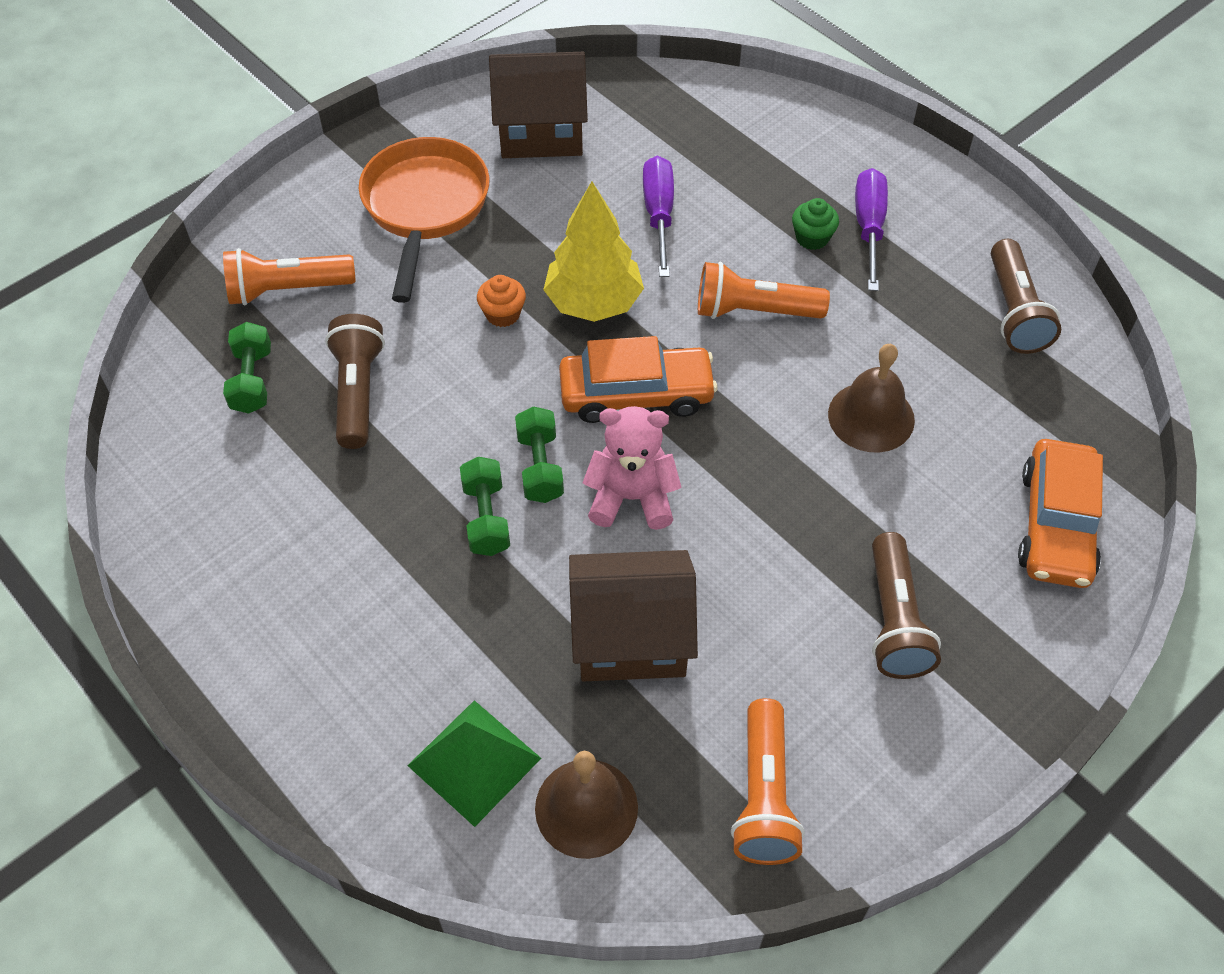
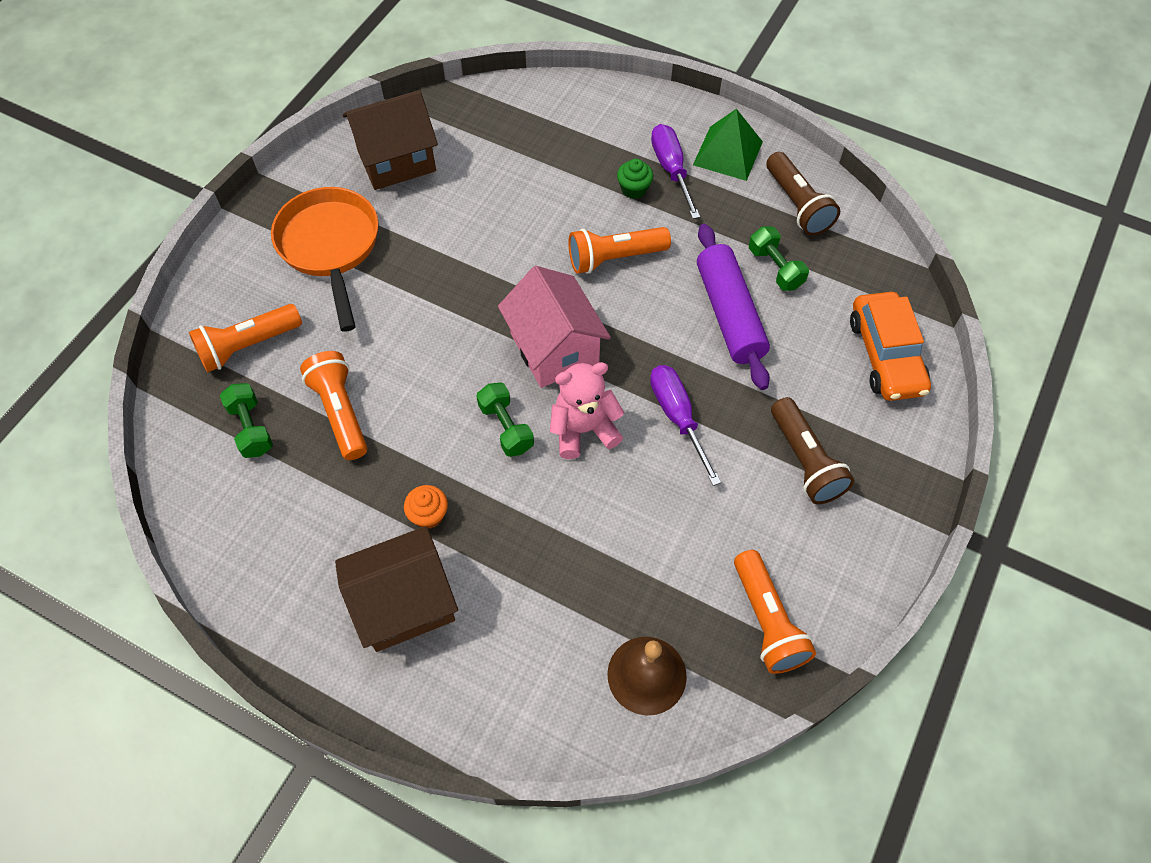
camera: 20 degrees left, 5 degrees up
(358, 392) = (340, 412): brown flashlight -> orange flashlight
(474, 761) = (551, 670): green pyramid -> green pyramid (728, 153)
(486, 518) = (482, 480): green dumbbell -> green dumbbell (775, 268)
(503, 314) = (427, 315): orange cupcake -> orange cupcake (428, 515)
(593, 303) = (493, 286): yellow tree -> none
(630, 637) = (626, 536): brown house -> brown house (404, 603)
(636, 394) = (554, 348): orange car -> pink house
(659, 215) = (514, 203): purple screwdriver -> purple screwdriver (678, 418)
(871, 417) = (729, 314): brown bell -> purple rolling pin

